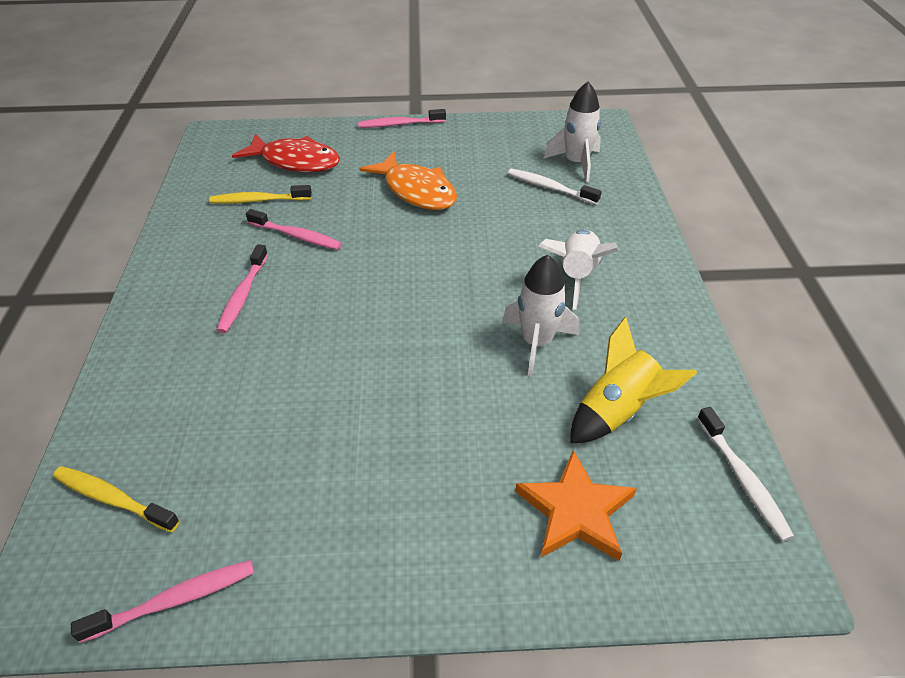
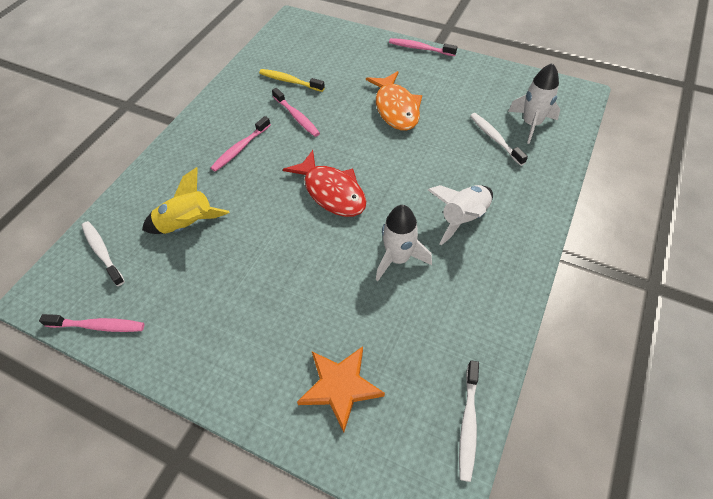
camera: 30 degrees right, 10 degrees up
(113, 499) = (102, 252): yellow toothbrush -> white toothbrush
(295, 161) = (331, 58): red fish -> red fish (331, 192)
(617, 411) = (417, 332): yellow rocket -> yellow rocket (188, 225)

